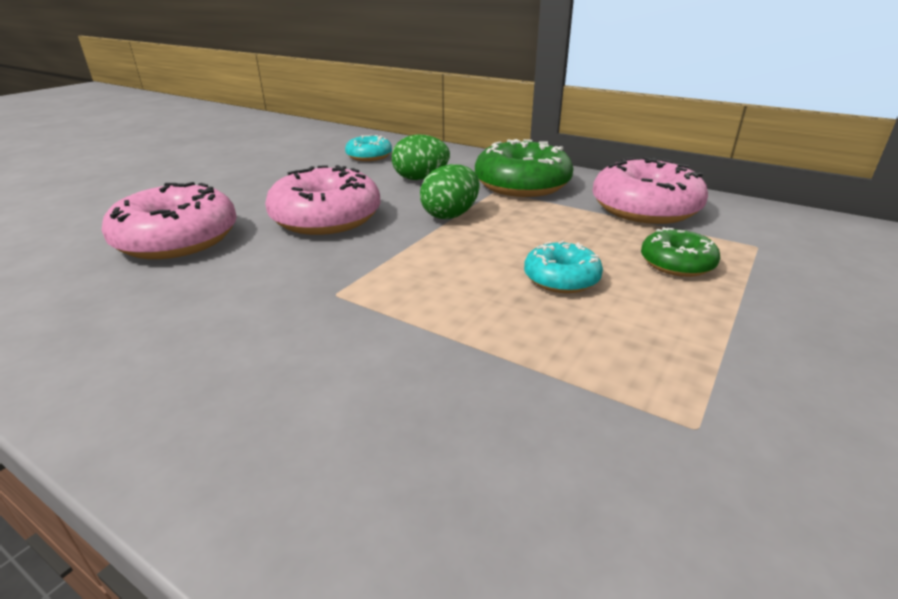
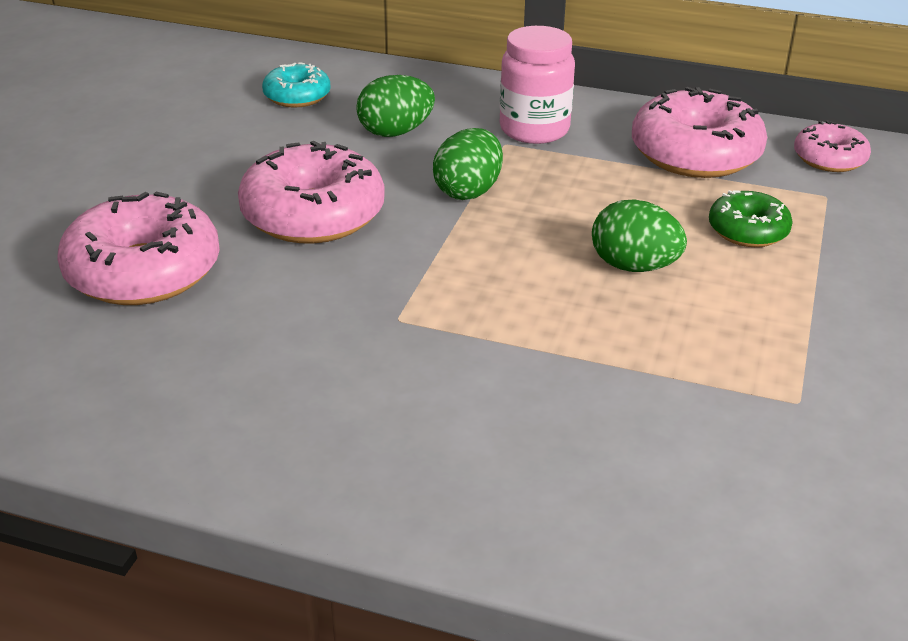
camera: 15 degrees left, 5 degrees up
(522, 185) = (534, 130): green donut -> pink jar
(561, 279) = (634, 266): turquoise donut -> green egg
(763, 221) = (829, 159): none -> pink donut

